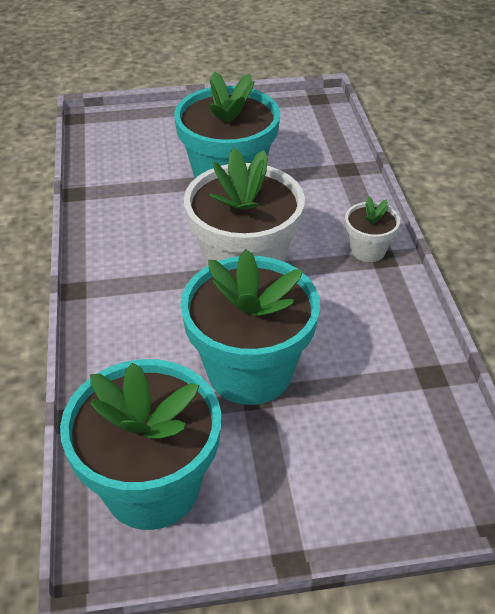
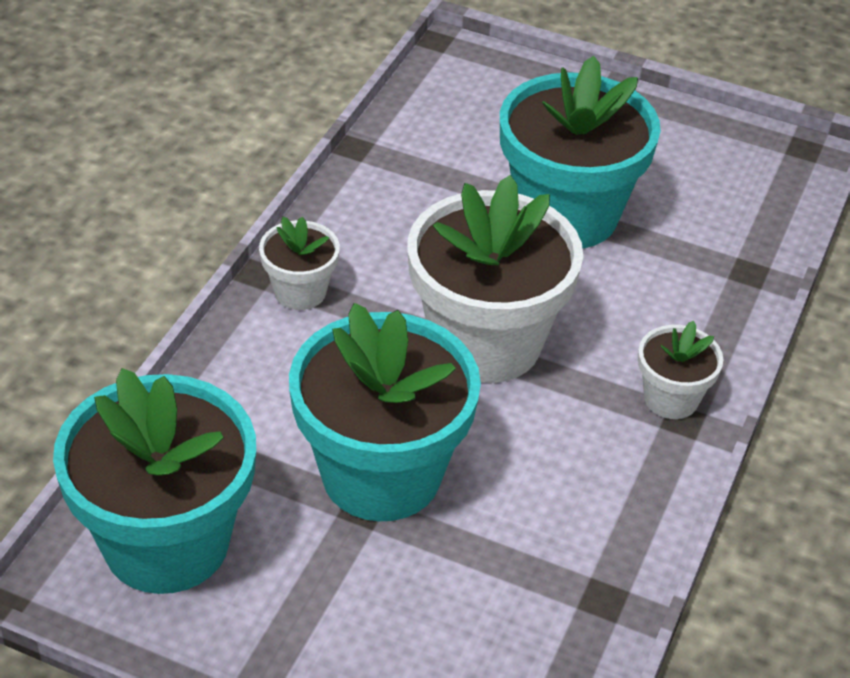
camera: 30 degrees right, 0 degrees up
(110, 289) = (300, 291): none -> white flower pot

